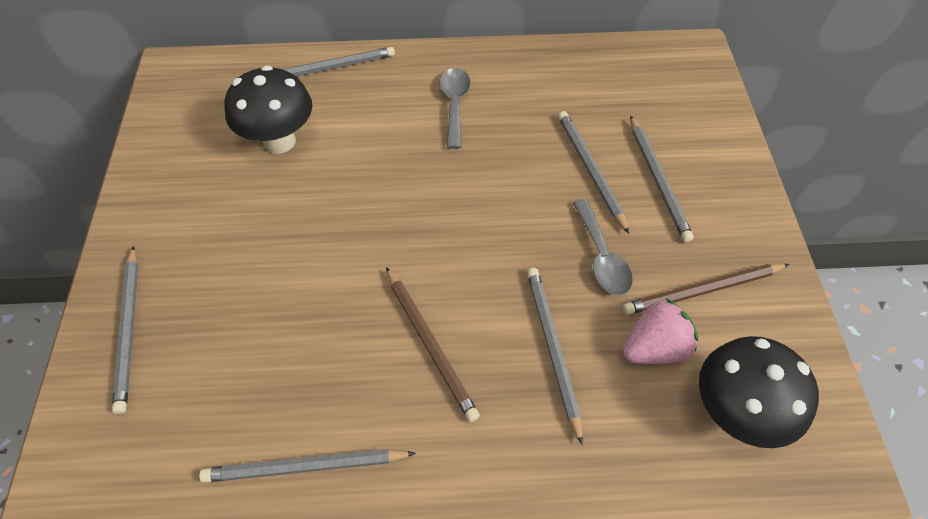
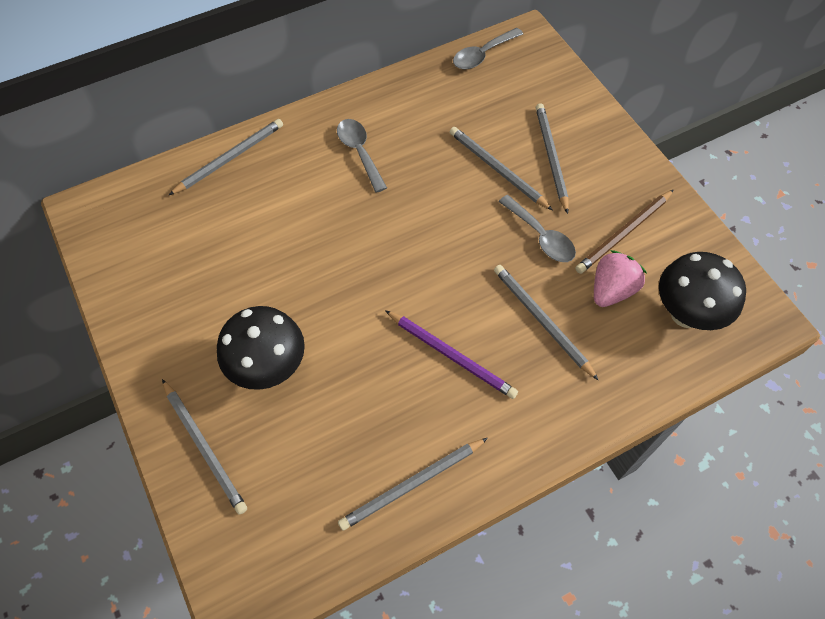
camera: 25 degrees left, 5 degrees up
(279, 141) = (229, 240): black mushroom -> black mushroom (268, 368)
(430, 344) = (451, 355): brown pencil -> purple pencil
(637, 54) = (482, 55): none -> grey spoon
(658, 179) = (551, 158): grey pencil -> grey pencil turned 150 degrees counterclockwise

